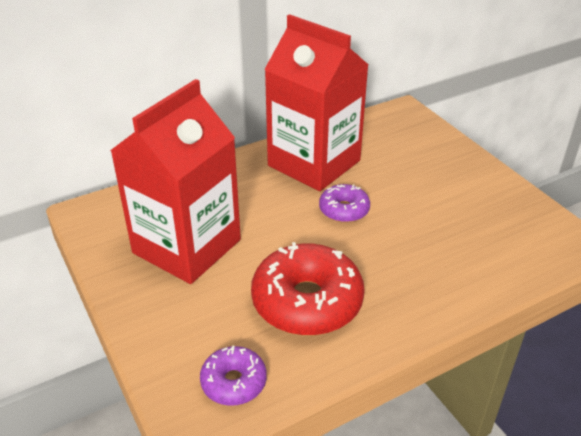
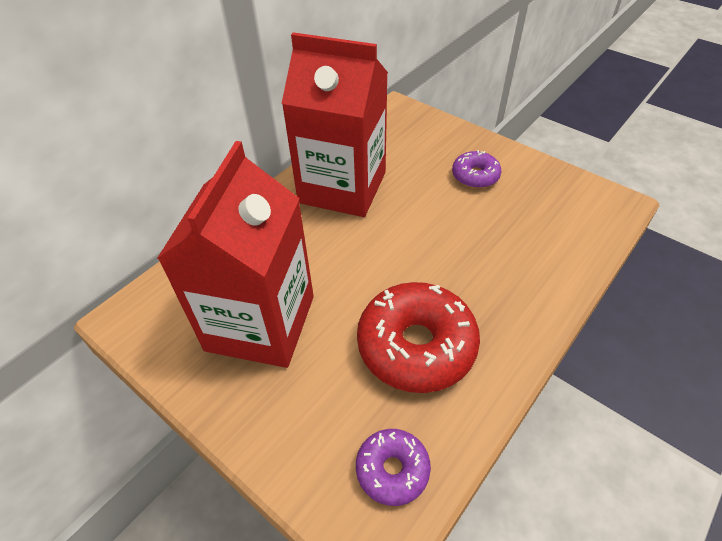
camera: 20 degrees left, 10 degrees up
(344, 210) = (398, 231): purple donut -> purple donut (475, 176)

